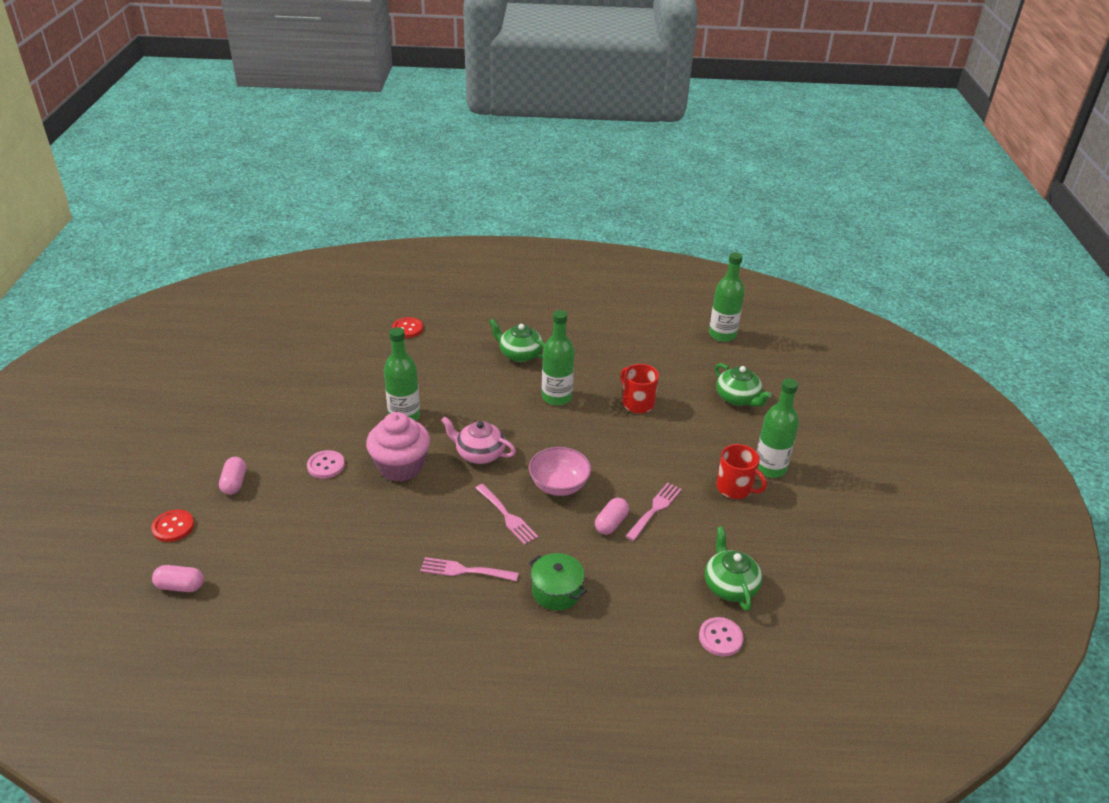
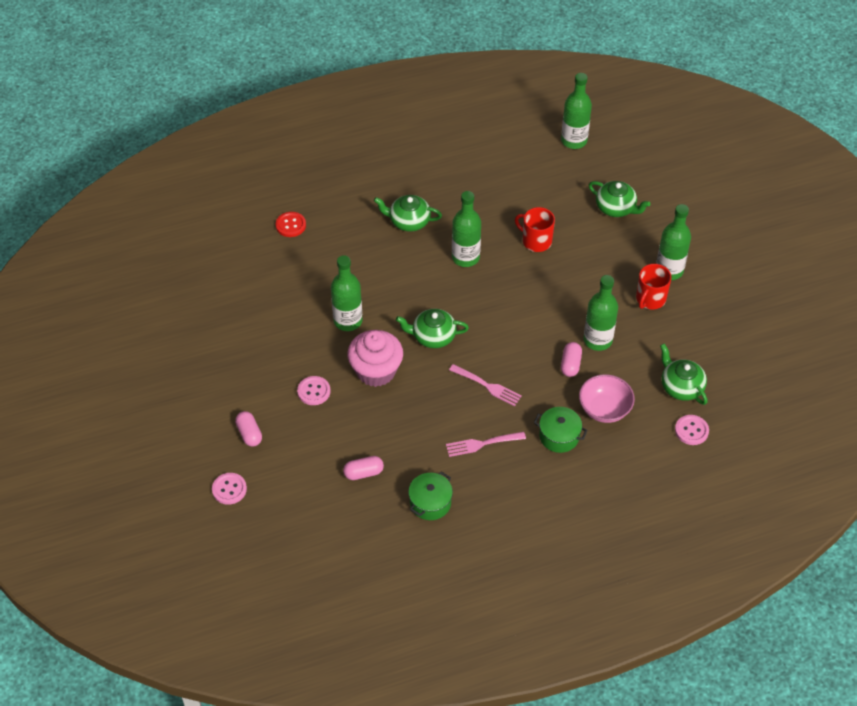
camera: 20 degrees left, 15 degrees up
(173, 527) = (229, 489): red button -> pink button
(180, 586) = (274, 534): pink capsule -> pink capsule (363, 473)
(367, 612) = (430, 503): none -> green pot
(479, 454) = (433, 336): pink teapot -> green teapot
(559, 485) = (513, 344): pink bowl -> pink bowl (604, 409)
(655, 509) = (597, 340): pink fork -> green bottle
(735, 488) = (650, 299): red mug -> red mug turned 105 degrees clockwise

